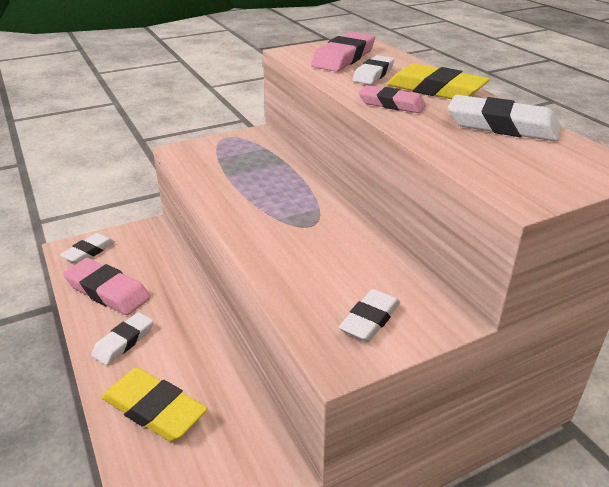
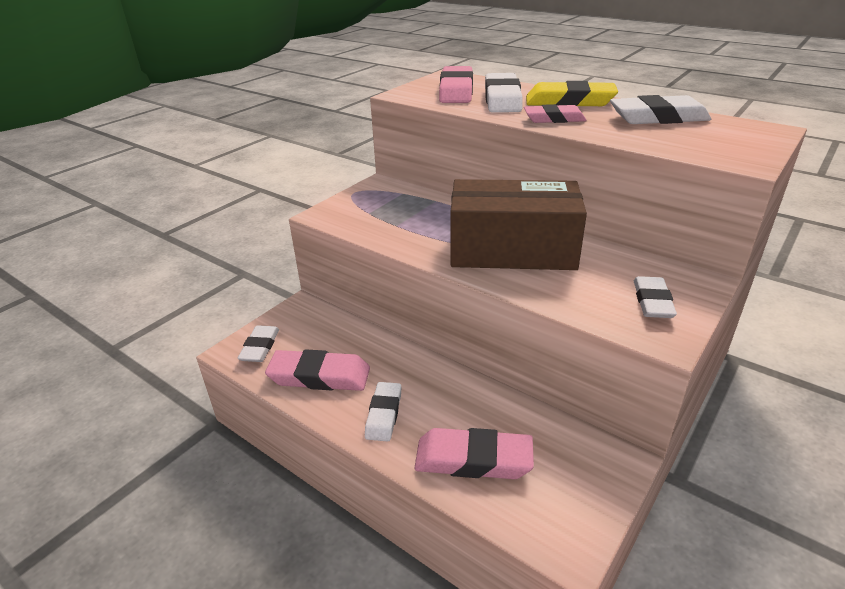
camera: 25 degrees left, 0 degrees up
(154, 409) = (473, 459): yellow eraser -> pink eraser
(297, 227) = (512, 250): none -> brown box
(373, 74) = (502, 99): white eraser -> white eraser, size x1.55

